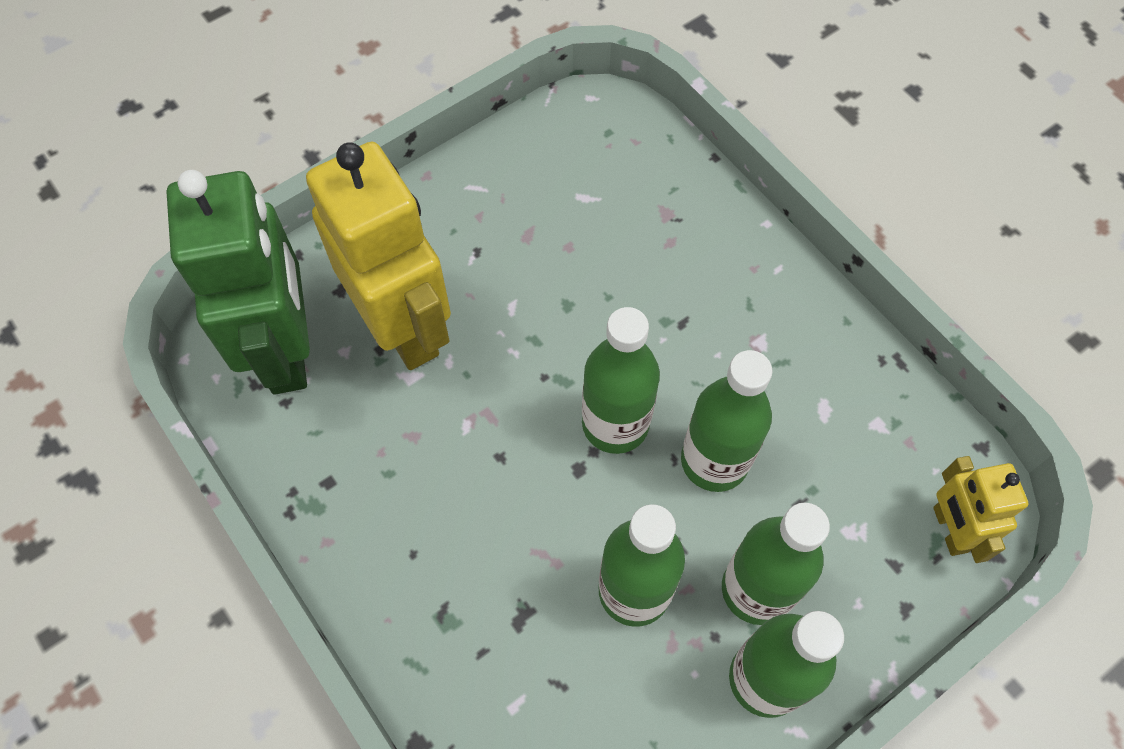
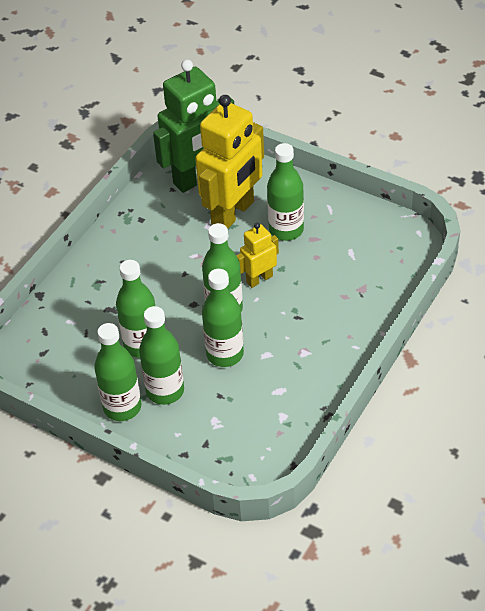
camera: 70 degrees right, 15 degrees down
(487, 265) = (286, 230): none -> green bottle
(949, 529) = (237, 462): yellow robot -> yellow robot (259, 279)

